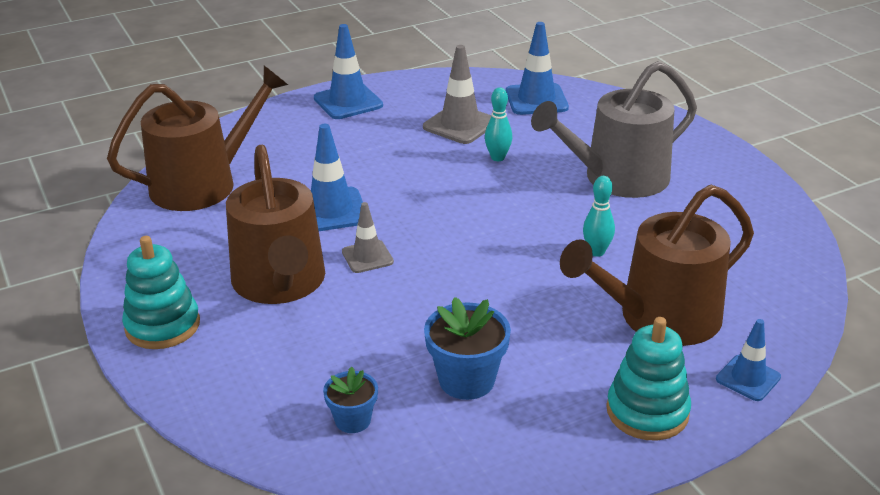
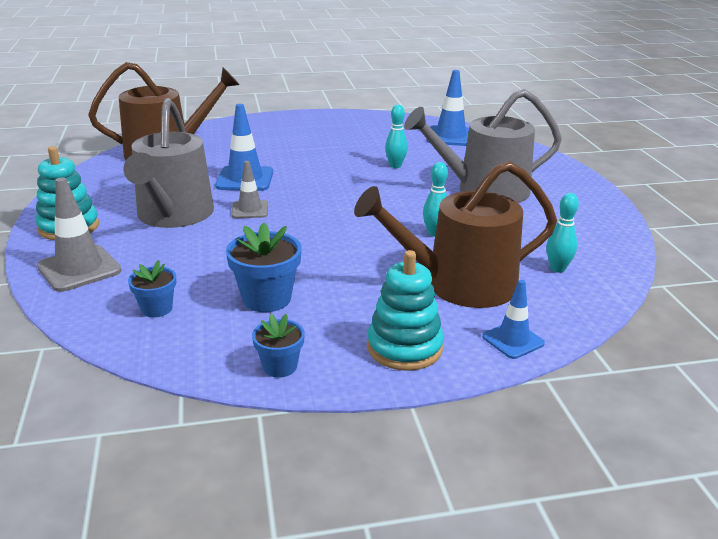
camera: 15 degrees right, 5 degrees down
(280, 283) = (173, 215): brown watering can -> grey watering can
(348, 102) = (306, 121): blue traffic cone -> none
(460, 125) = (380, 144): grey traffic cone -> grey traffic cone (79, 269)
(535, 464) = (280, 366): none -> blue flower pot
(747, 276) = (557, 268): none -> turquoise bowling pin

